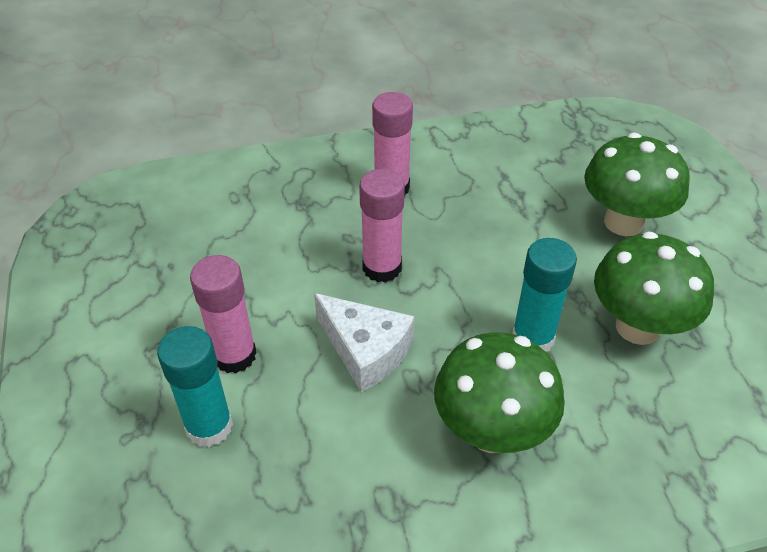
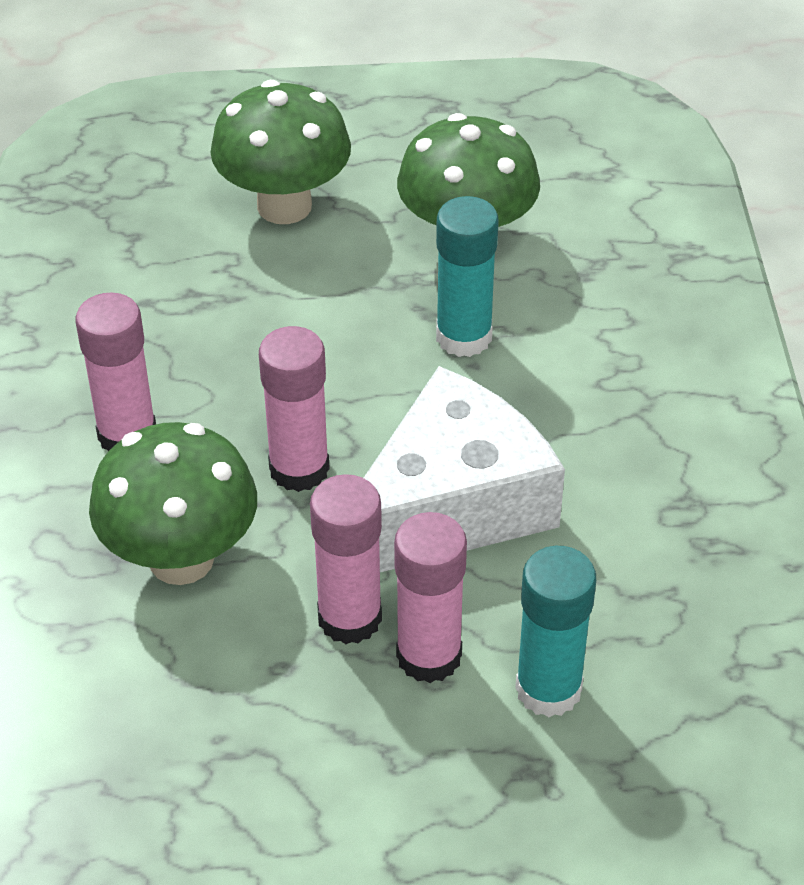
camera: 80 degrees left, 0 degrees up
(262, 311) = (349, 618): none -> pink glue stick
(365, 351) = (450, 506): white cheese -> white cheese, size x1.59
(491, 431) = (597, 402): green mushroom -> green mushroom (181, 559)

